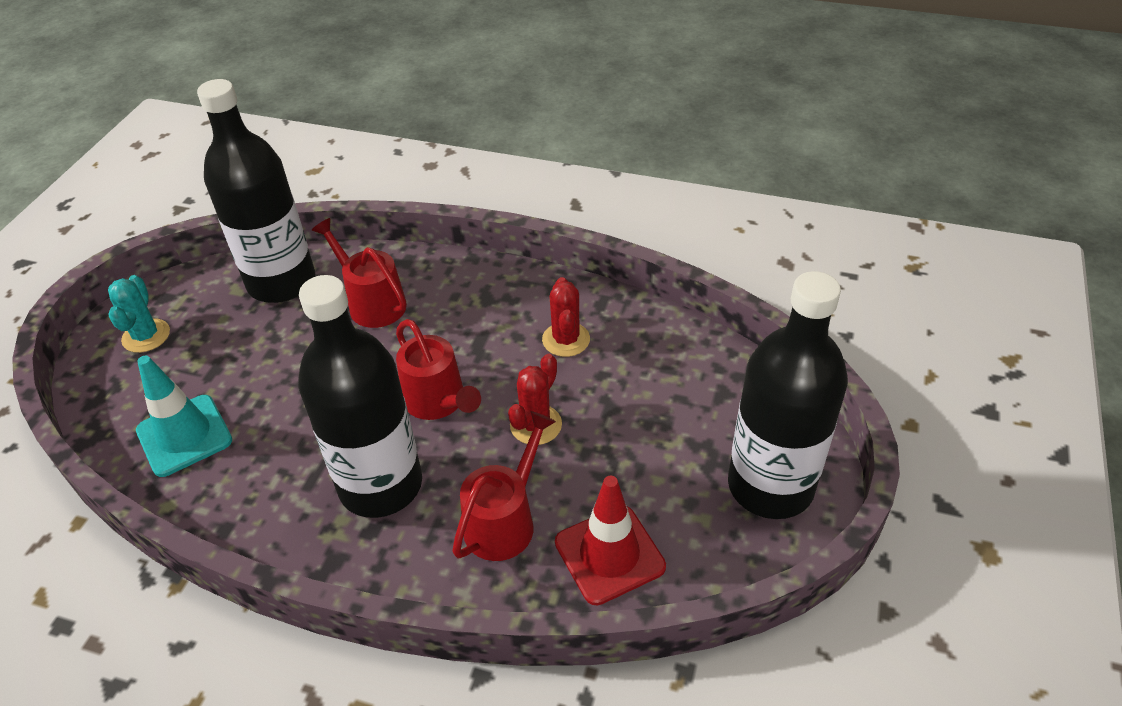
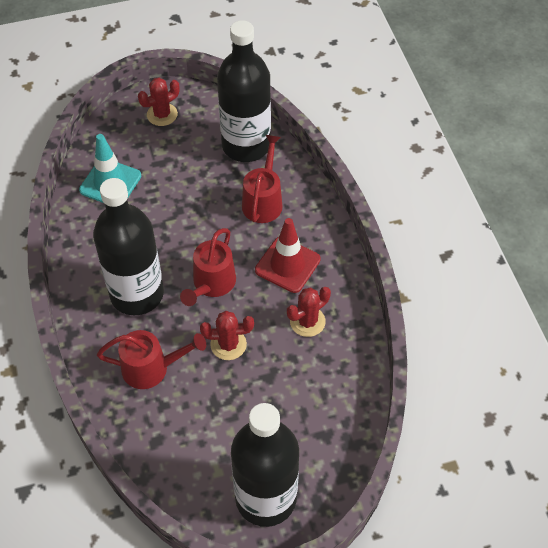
camera: 55 degrees right, 10 degrees up
(146, 336) = (162, 114): turquoise cactus -> red cactus
(609, 554) = (162, 434): red traffic cone -> red traffic cone (287, 265)

